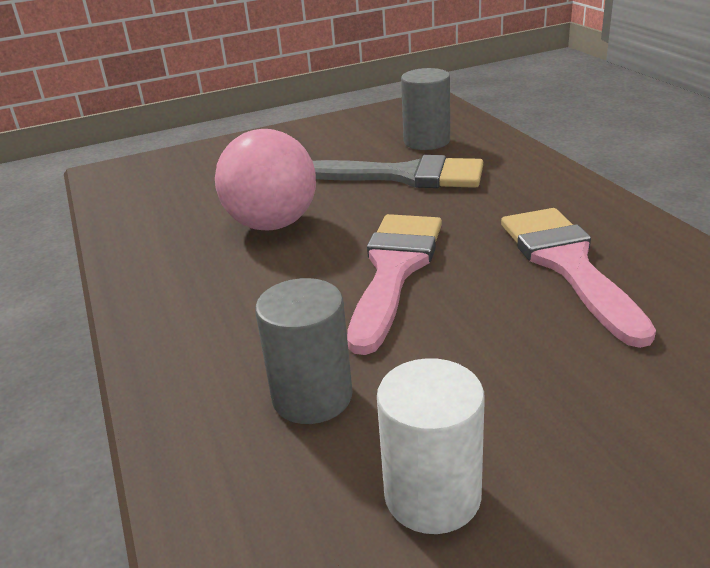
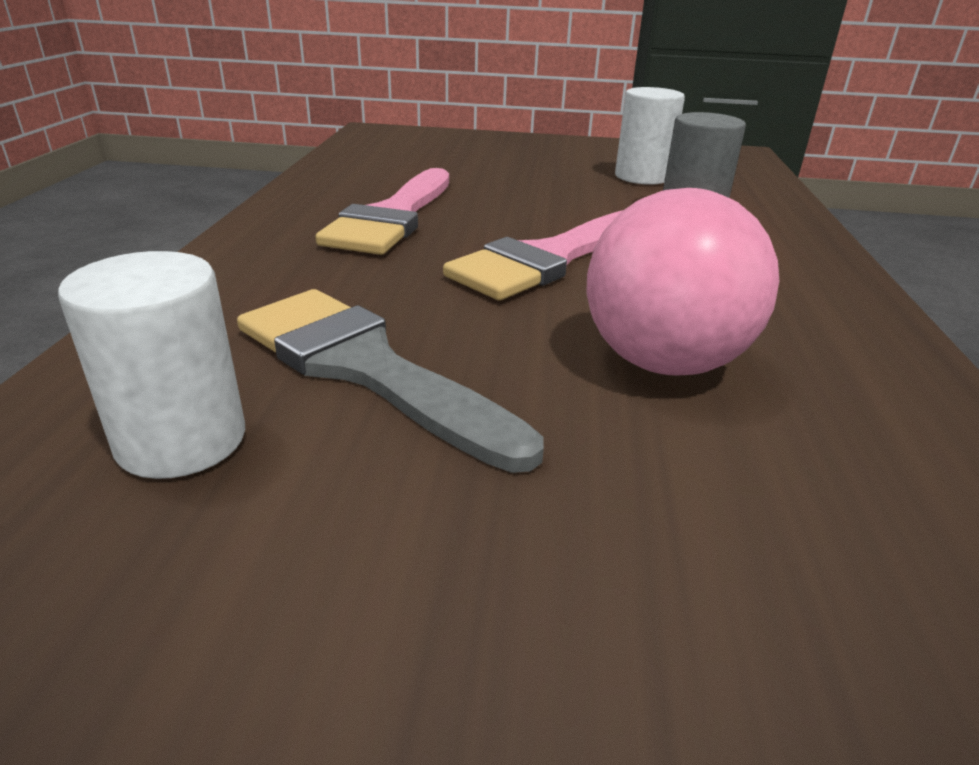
camera: 155 degrees left, 0 degrees up
(426, 141) = (182, 440): grey cylinder -> white cylinder

